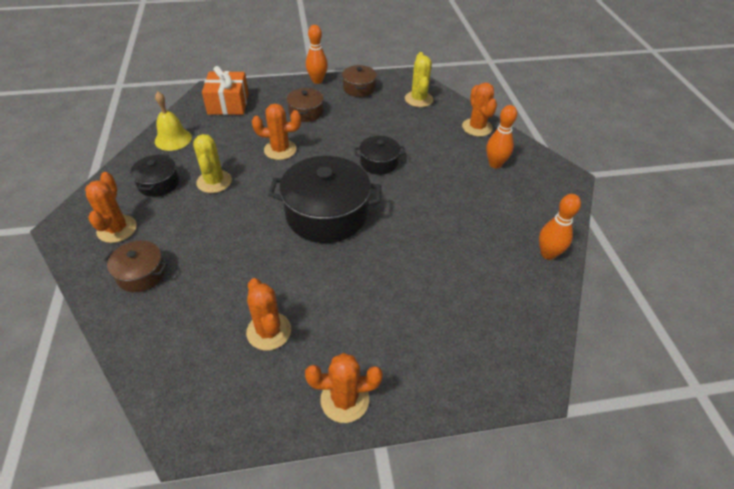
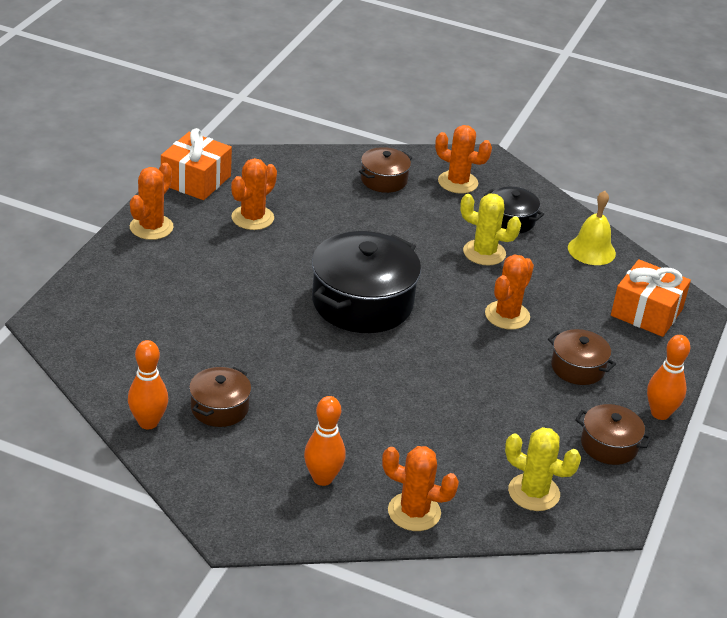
camera: 120 degrees right, 10 degrees down
(235, 416) = (196, 180): none -> orange gift
(269, 331) = (252, 218): orange cactus -> orange cactus turned 60 degrees counterclockwise
(379, 163) = (416, 379): black pot -> none
(497, 229) = (219, 408): none -> brown pot

